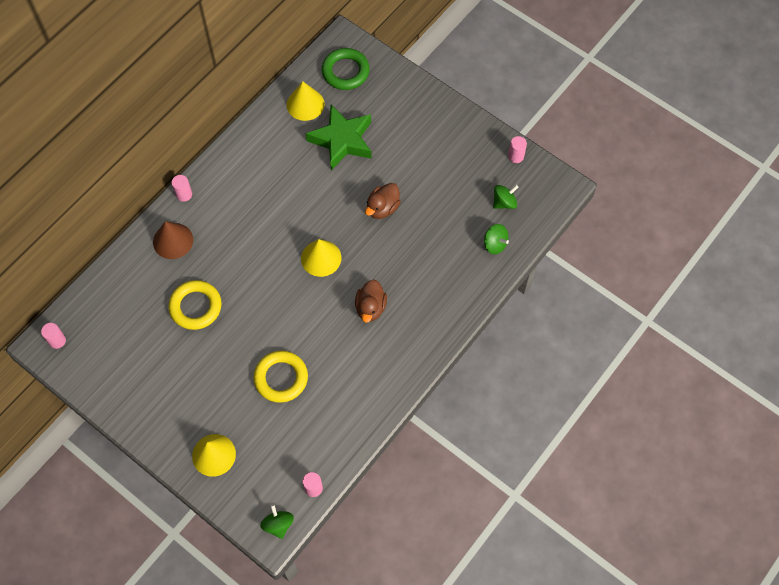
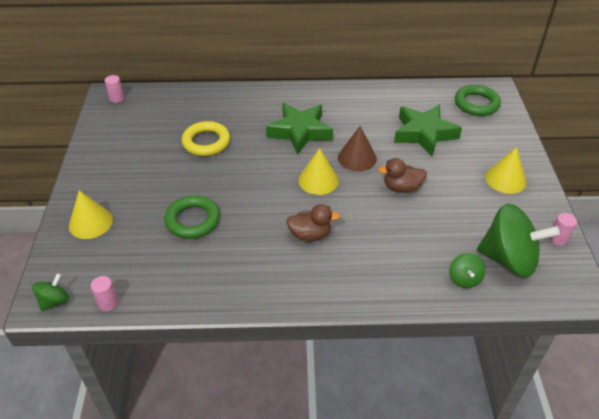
camera: 50 degrees right, 20 degrees down
(173, 241) = (245, 104): brown cone -> brown cone (357, 158)
(184, 194) = (285, 89): pink cylinder -> none
(252, 226) = (300, 132): none -> green star
(281, 378) = (193, 220): yellow ring -> green ring
(305, 104) = (424, 101): yellow cone -> yellow cone (505, 179)
(370, 307) = (310, 235): brown duck -> brown duck turned 150 degrees counterclockwise
(504, 202) = (508, 259): green spinning top -> green spinning top, size x2.13

